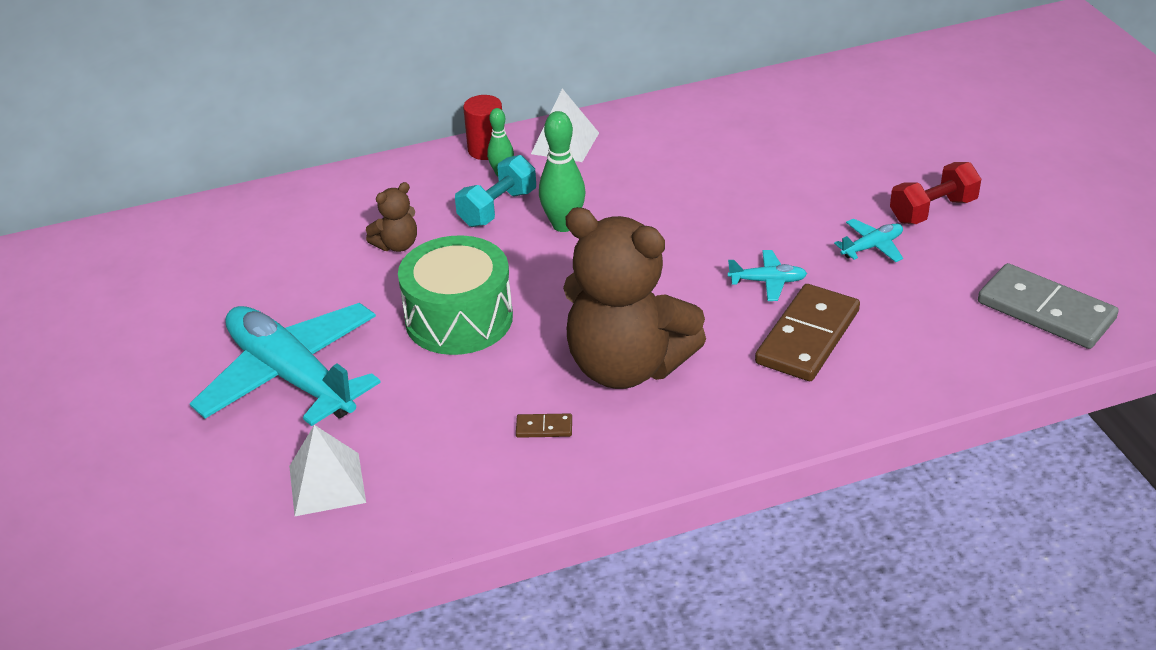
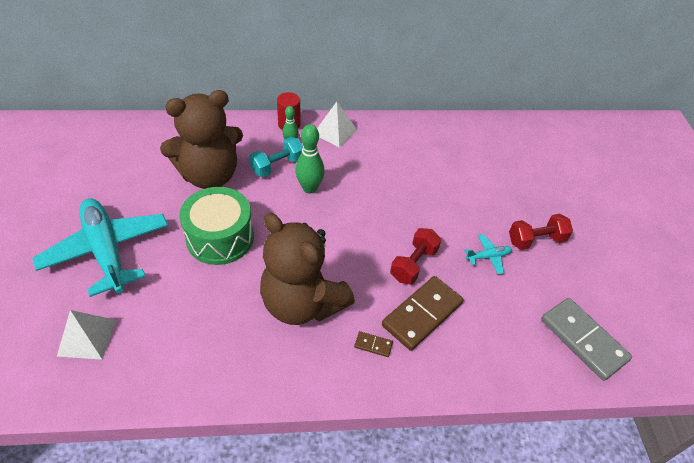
camera: 10 degrees right, 10 degrees up
(397, 245) = (210, 175): brown teddy bear -> brown teddy bear, size x2.39
(544, 428) = (232, 335): brown domino -> brown domino (373, 345)
(768, 281) = (413, 264): turquoise plane -> red dumbbell

